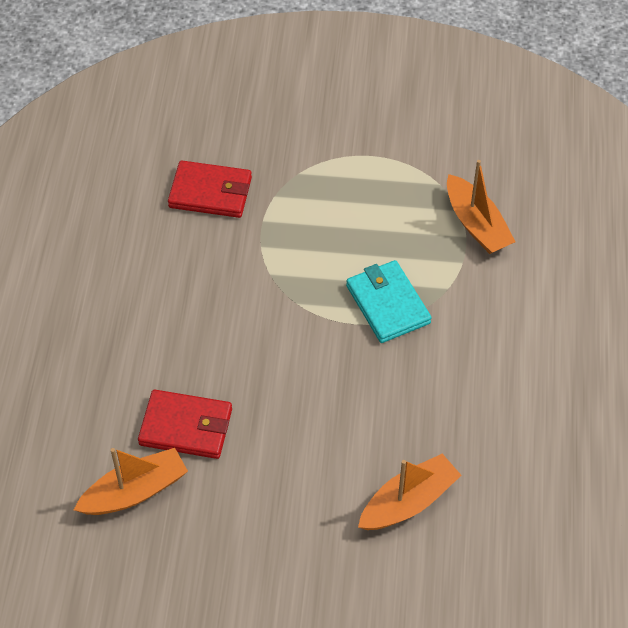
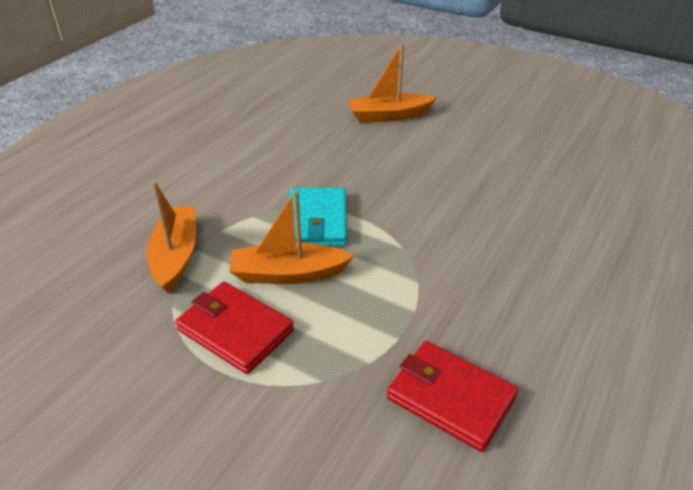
camera: 155 degrees left, 15 degrees down
(135, 491) = (600, 170): orange boat -> orange boat (288, 274)
(186, 427) = (547, 193): red wallet -> red wallet (235, 330)

